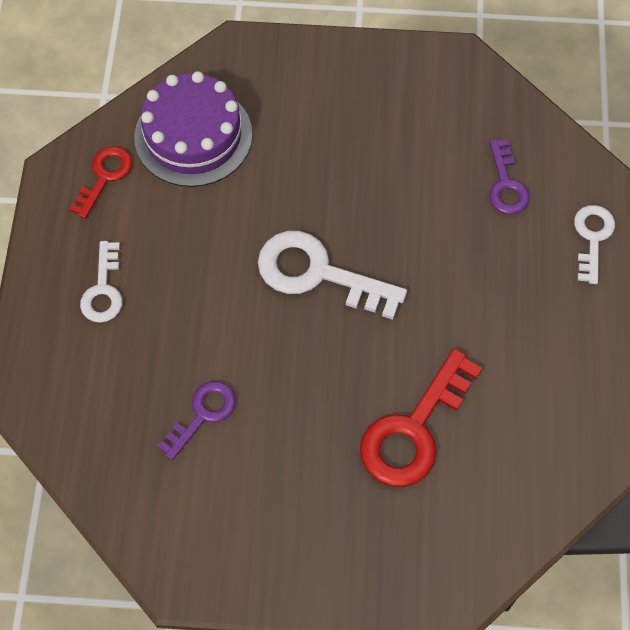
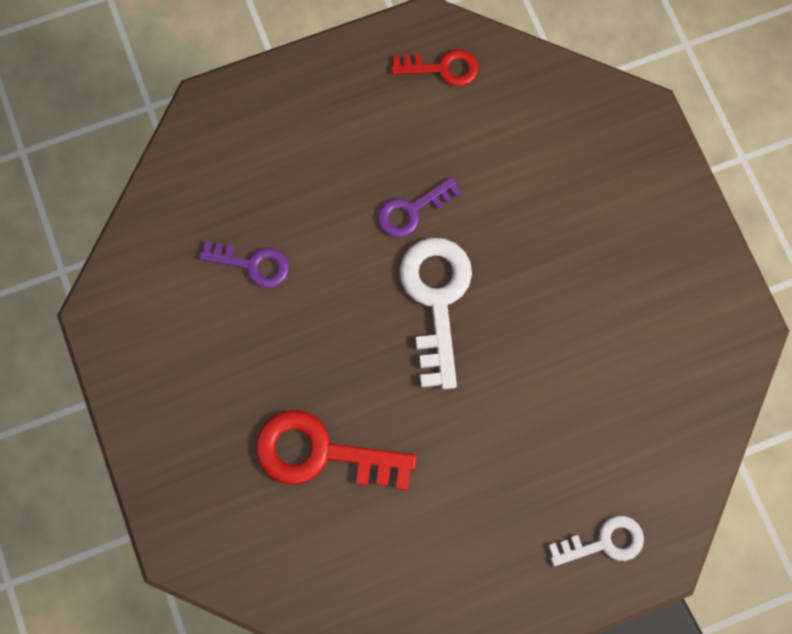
camera: 65 degrees right, 10 degrees up
(103, 289) = (331, 124): white key -> none
(193, 136) = (525, 122): purple cake -> none
(506, 184) = (622, 433): purple key -> purple key (412, 210)

